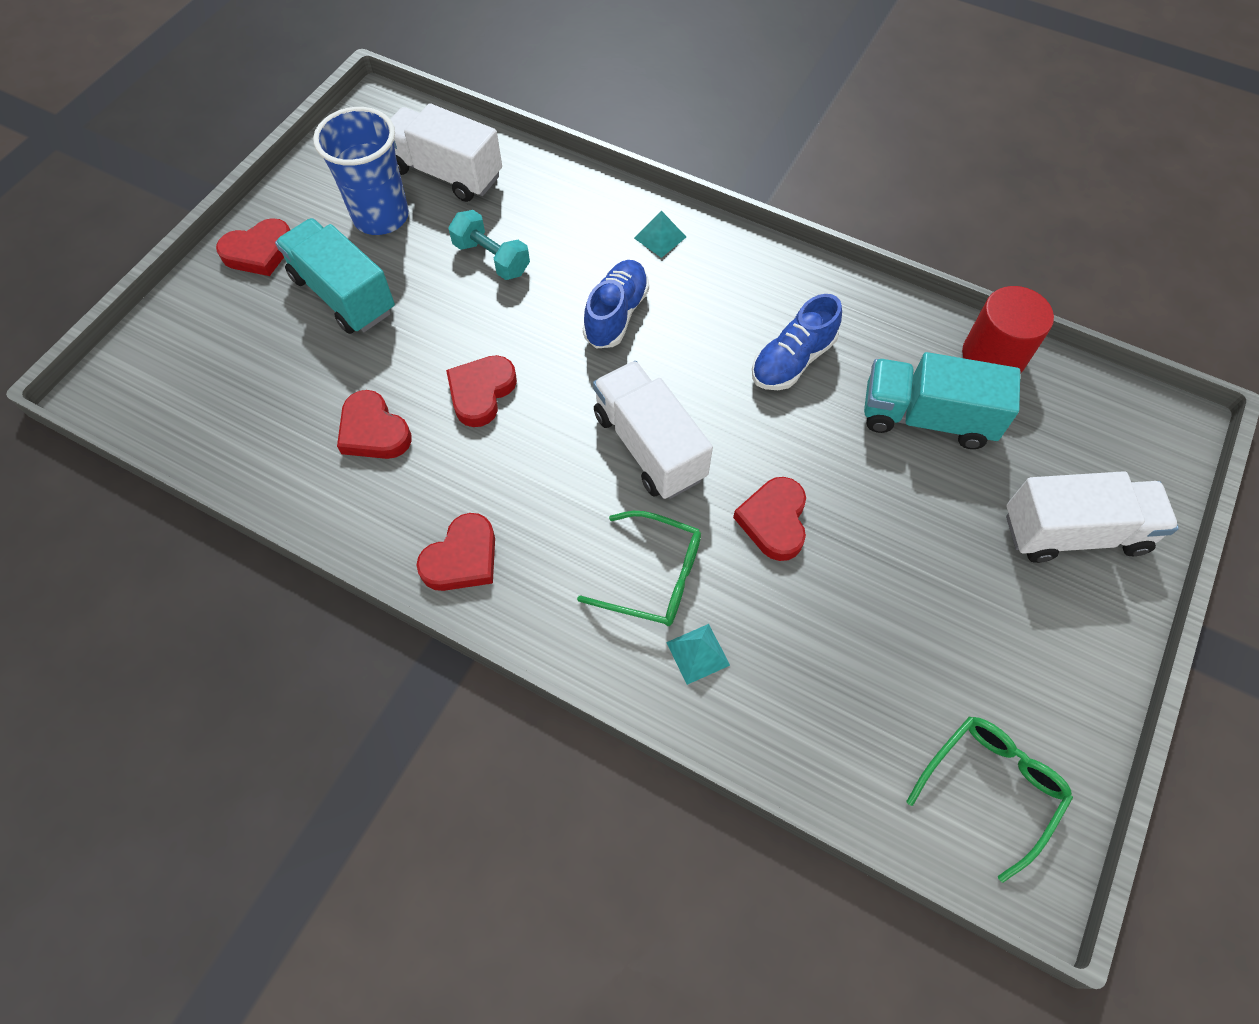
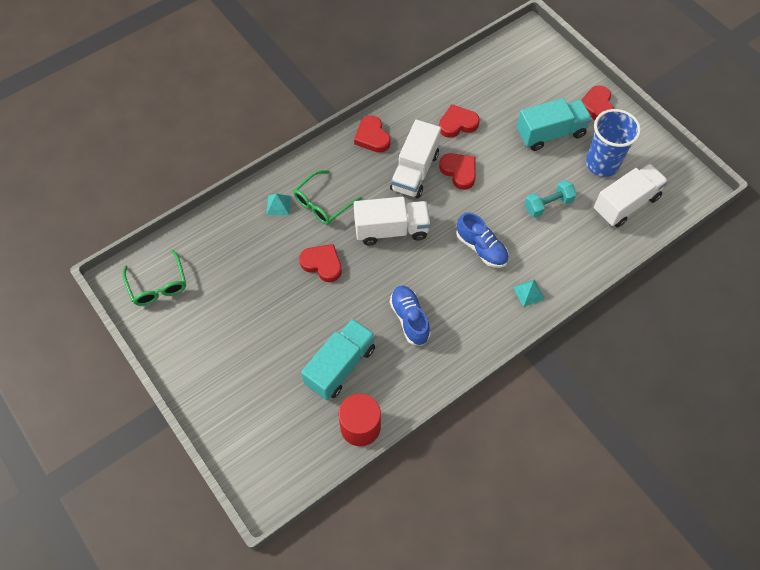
camera: 115 degrees right, 0 degrees up
(1073, 532) = (239, 397): white truck -> white truck (415, 171)

